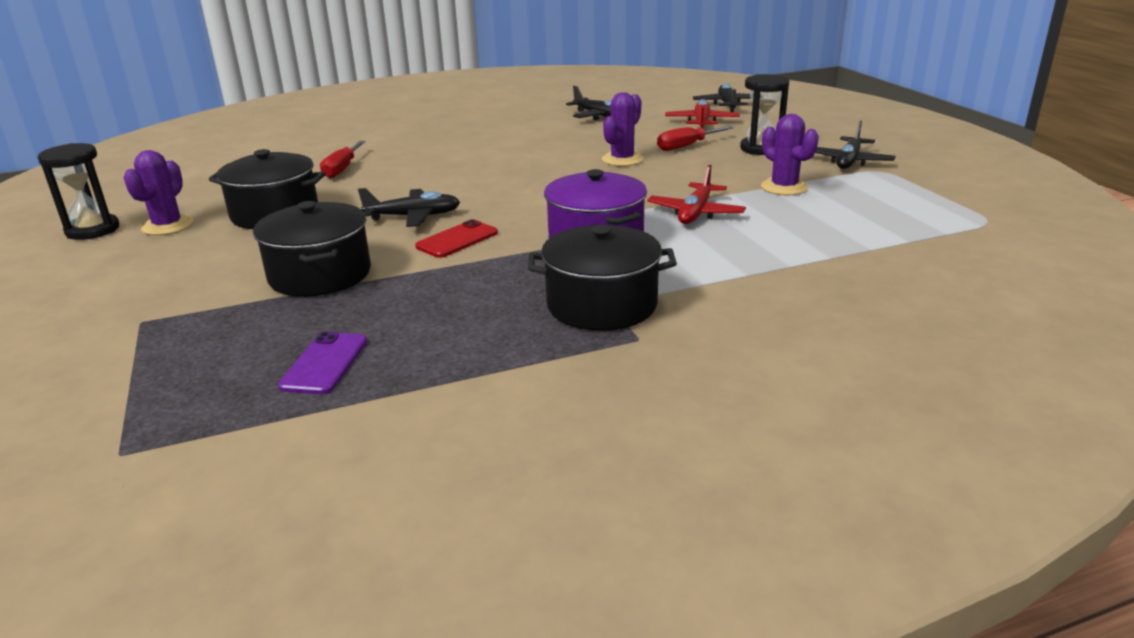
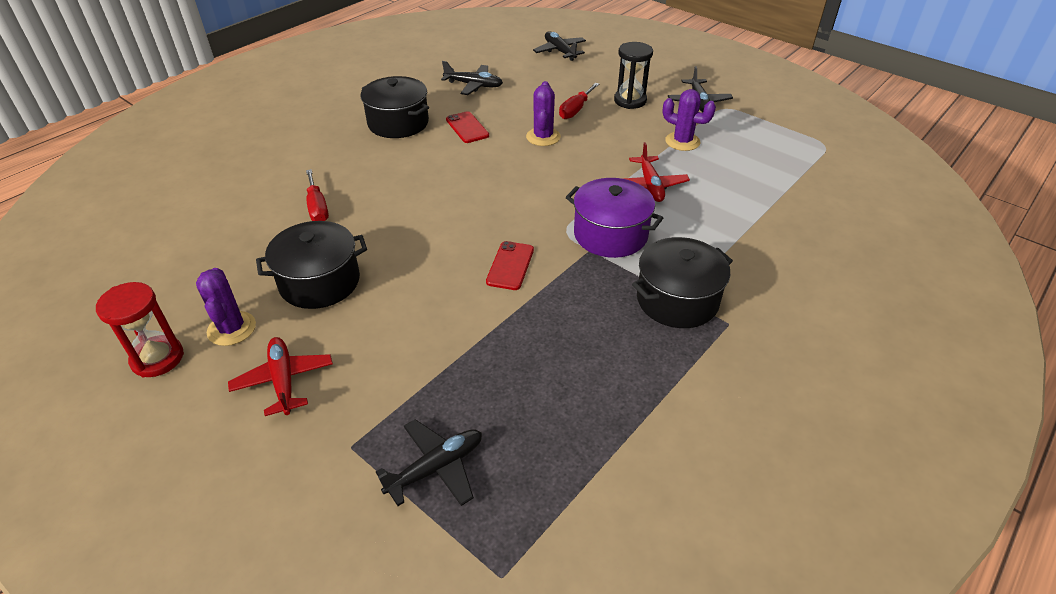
camera: 30 degrees left, 15 degrees up
(93, 230) = (157, 358): black hourglass -> red hourglass
(320, 275) = (444, 340): black pot -> black pot (398, 123)
(324, 363) = (551, 428): purple phone -> none
(413, 216) = (447, 249): black plane -> black plane (436, 468)
(552, 142) = (467, 128): none -> red phone
(701, 122) = (560, 77): red plane -> red plane (283, 380)

